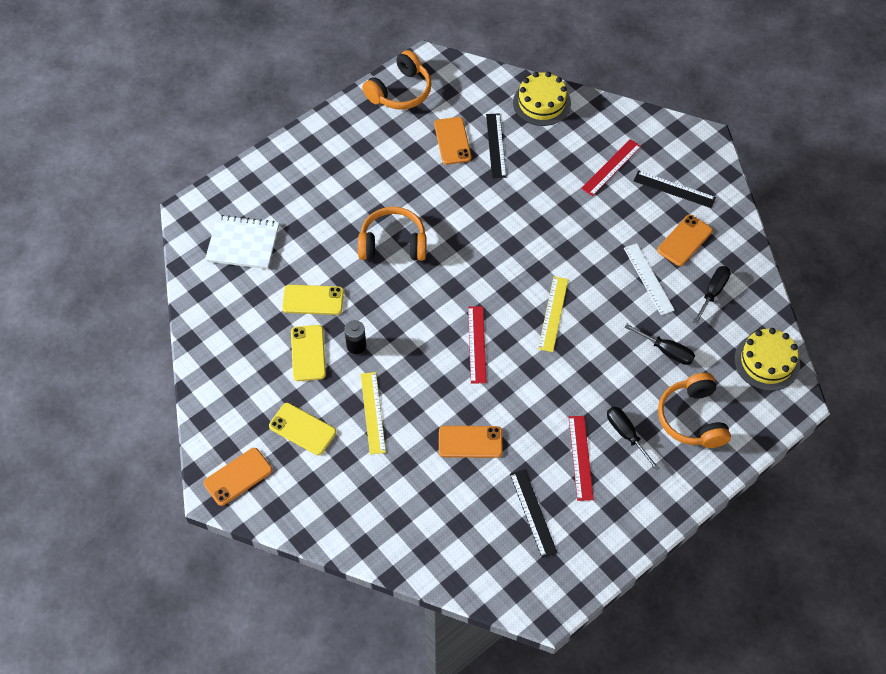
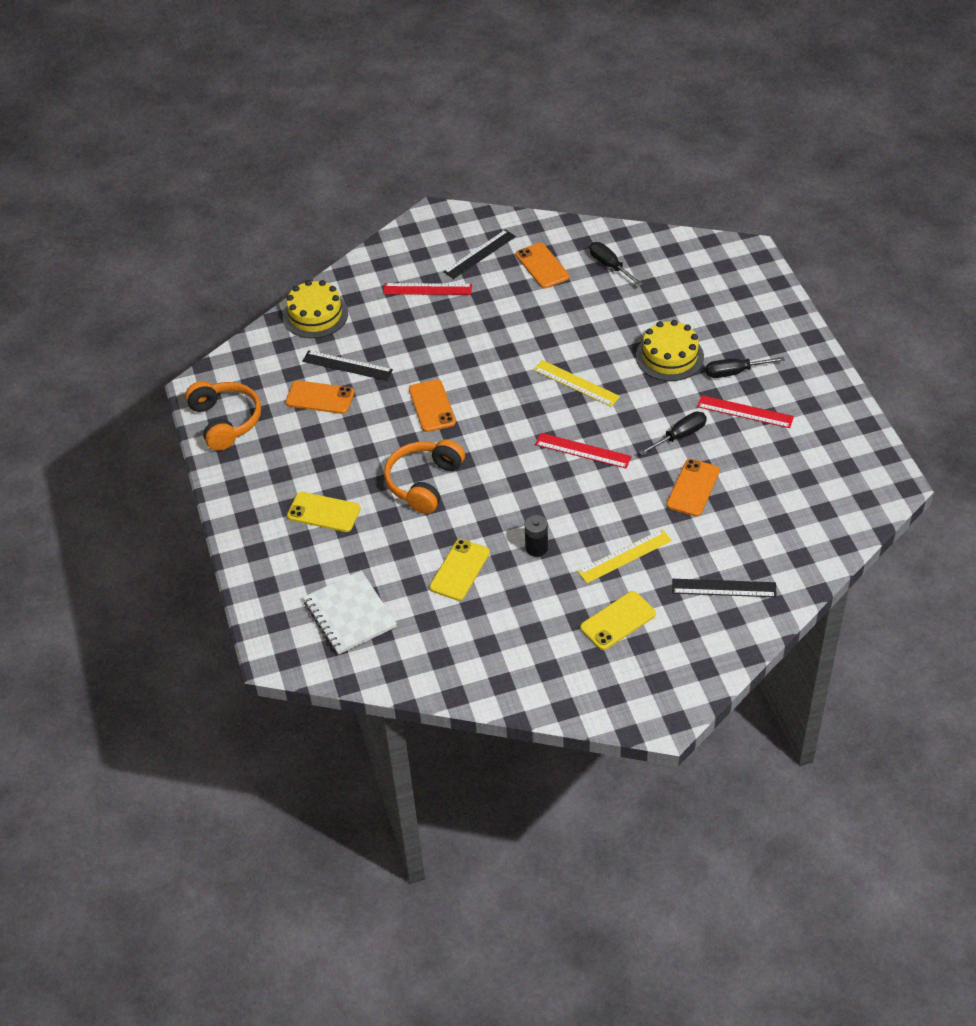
camera: 65 degrees left, 10 degrees down
(238, 477) = (652, 693): orange phone -> orange phone (432, 406)
(243, 243) = (350, 614): white notebook -> white notebook turned 60 degrees counterclockwise
(308, 353) = (525, 592): yellow phone -> yellow phone (323, 512)
(373, 412) = (624, 556): yellow ruler -> yellow ruler turned 45 degrees counterclockwise
(533, 513) = (790, 464): black ruler -> black ruler (724, 588)
(611, 167) = (427, 289): red ruler -> red ruler turned 60 degrees counterclockwise
(648, 279) = (572, 304): white ruler -> none
(666, 351) = (657, 317): black screwdriver -> black screwdriver (679, 436)
(692, 418) = (737, 323): orange headphones -> none
(767, 362) = (700, 255): yellow cake -> yellow cake (669, 356)

